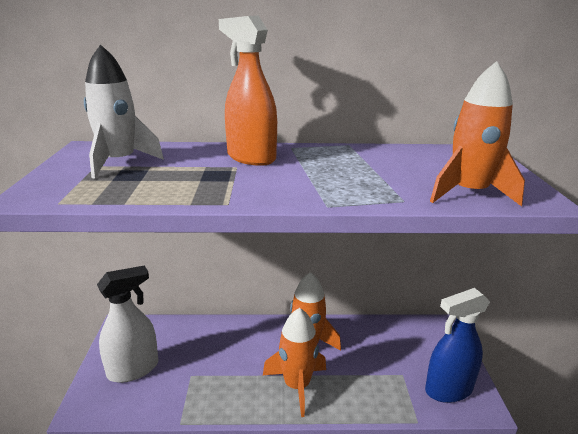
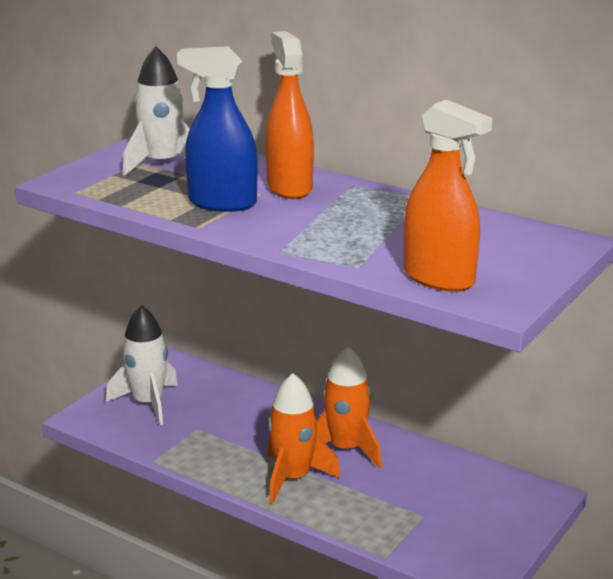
camera: 35 degrees right, 0 degrees up
(133, 369) = (148, 403): white spray bottle -> white rocket
(448, 389) = (460, 549): blue spray bottle -> blue spray bottle (222, 203)
(469, 193) = (439, 278): orange rocket -> orange spray bottle

